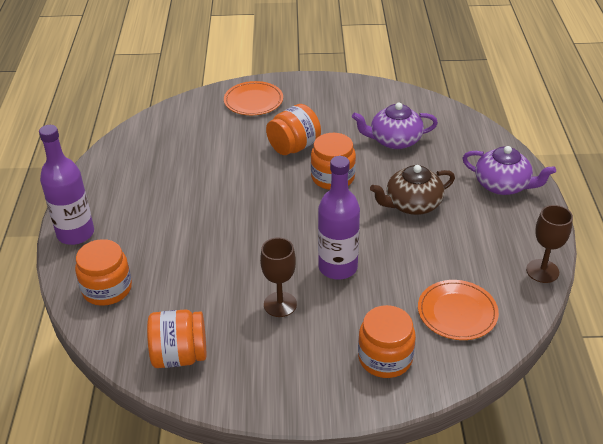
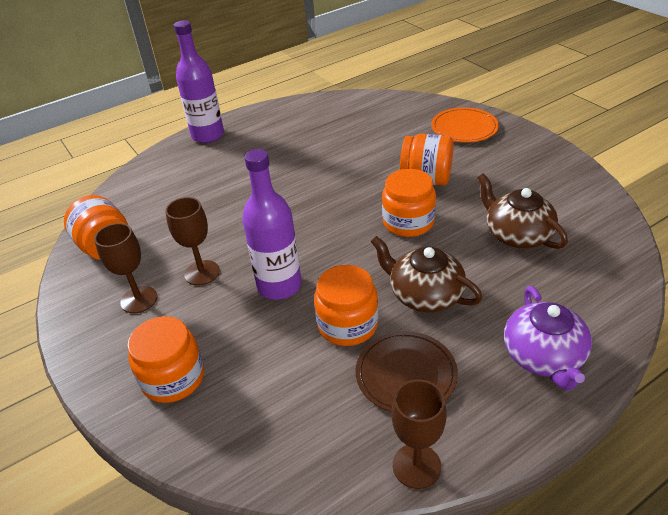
camera: 60 degrees right, 0 degrees up
(107, 289) = (158, 177): orange jar -> orange jar (348, 325)
(276, 353) = (139, 299): none -> brown goblet
(394, 140) = (517, 235): purple teapot -> brown teapot
(457, 312) = (279, 409): orange plate -> none
(472, 244) = (406, 374): none -> brown plate

